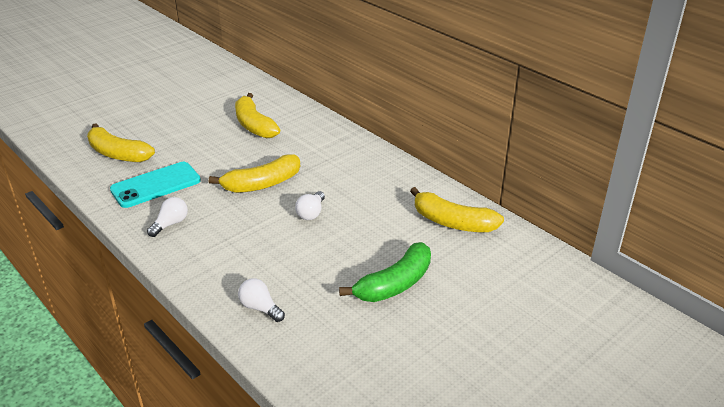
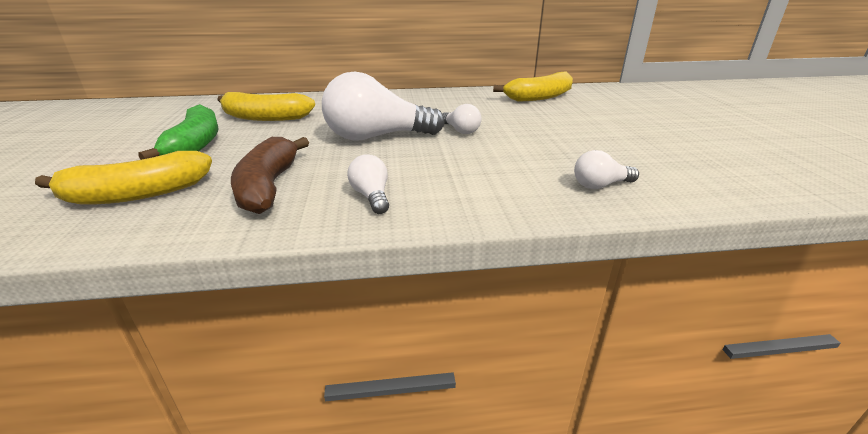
camera: 55 degrees left, 5 degrees down
(156, 185) = (269, 186): turquoise phone -> brown banana
(262, 184) = (376, 137): yellow banana -> white light bulb
(394, 284) = (605, 129): green banana -> green banana (195, 145)

